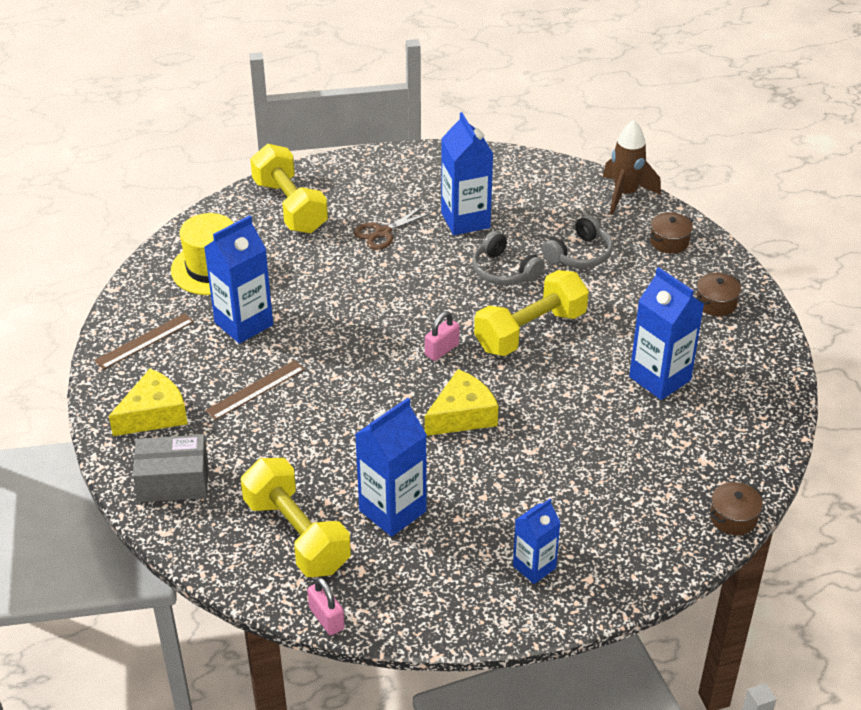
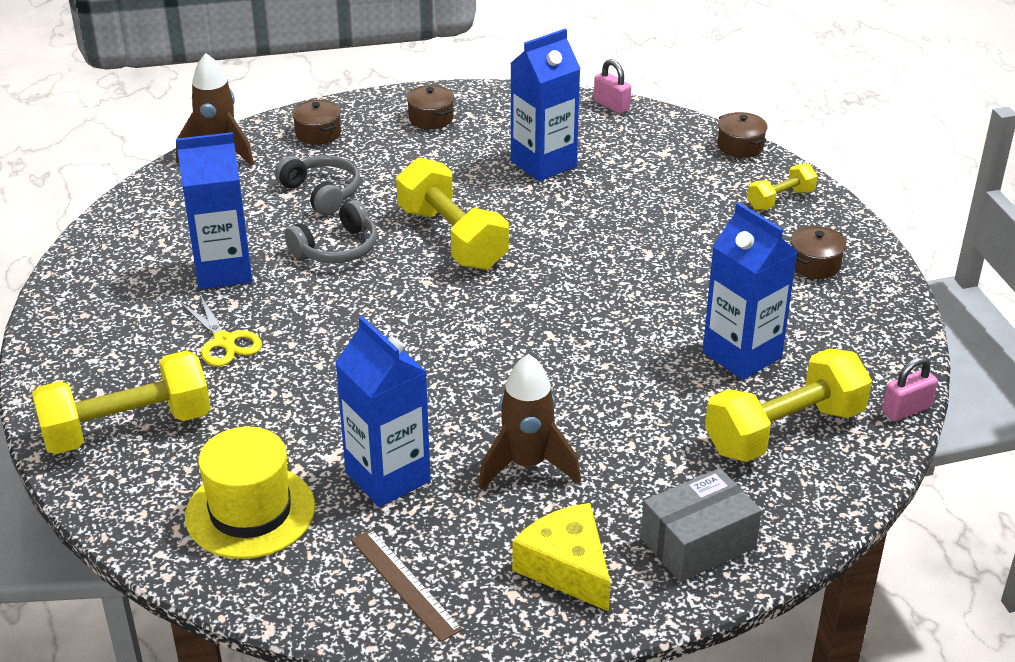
camera: 85 degrees left, 5 degrees down
(173, 481) = (698, 543): grey box -> grey box turned 60 degrees clockwise
(255, 390) = (527, 465): brown ruler -> brown rocket
(383, 232) = (224, 341): brown scissors -> yellow scissors
(442, 350) = (473, 304): pink padlock -> pink padlock (611, 105)
(462, 415) = (589, 296): yellow cheese -> none
(534, 567) = (814, 264): blue carton -> brown pot
(641, 546) = (780, 200): none -> yellow dumbbell

